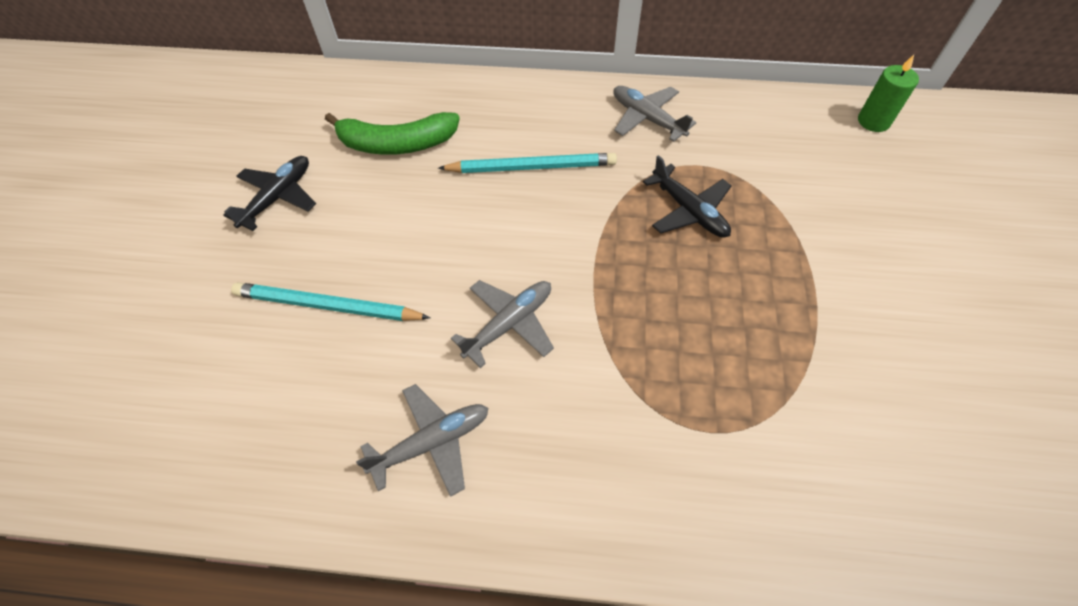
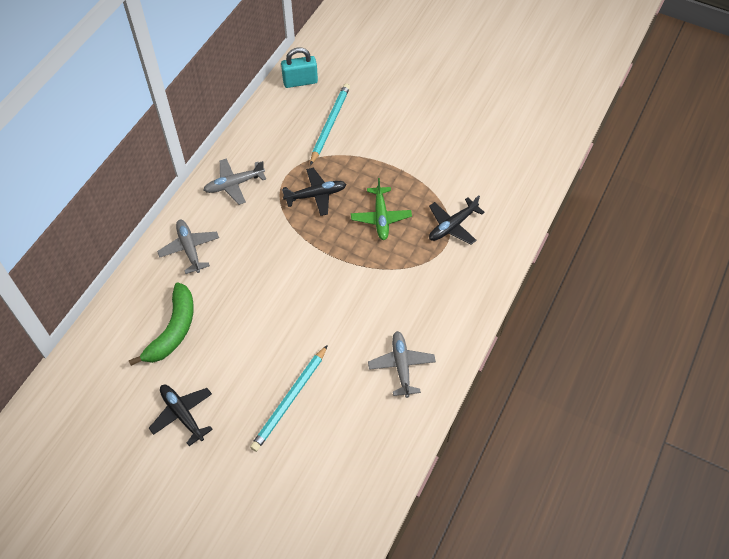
camera: 70 degrees left, 0 degrees up
(509, 324) = (347, 308): grey plane -> grey plane (189, 249)
(532, 167) = (239, 259): turquoise pencil -> turquoise pencil (330, 124)
(703, 309) = (381, 217): none -> green plane
(756, 429) = (452, 226): none -> black plane
(873, 121) = (300, 81): green candle -> turquoise padlock

